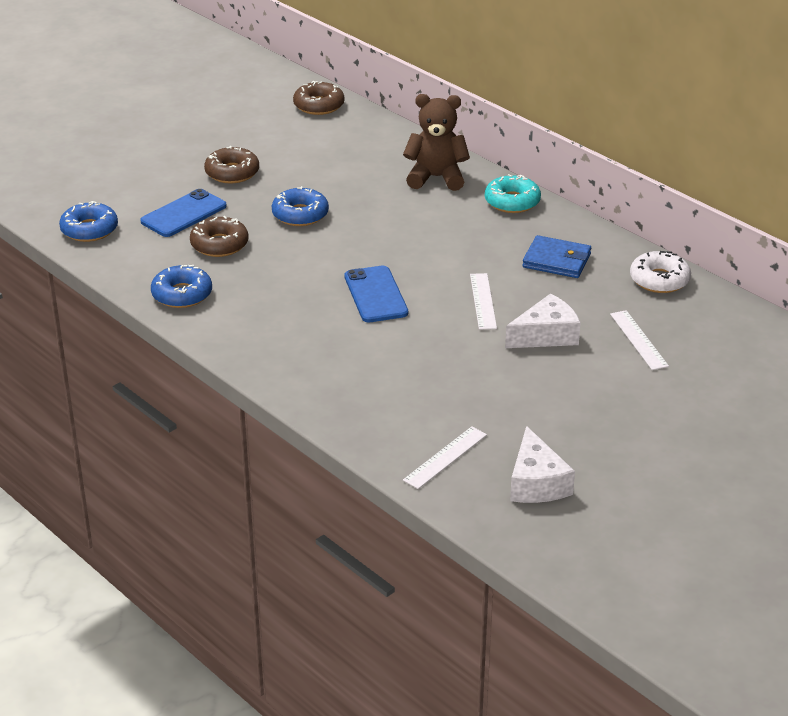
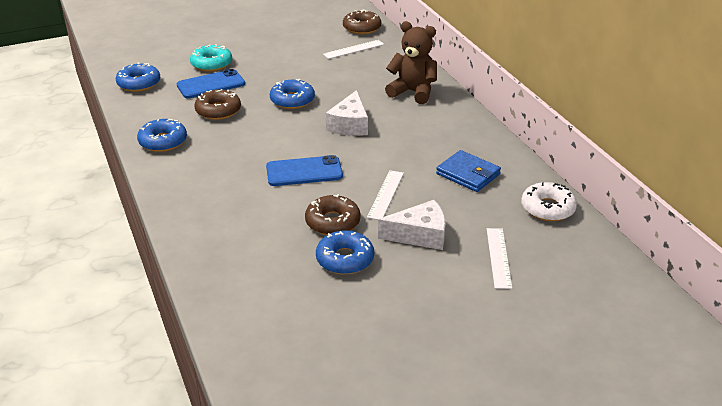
camera: 20 degrees right, 0 degrees up
(232, 173) = (266, 62): brown donut -> brown donut (332, 222)
(375, 295) = (304, 171): blue phone -> blue phone turned 75 degrees clockwise
(445, 457) = (262, 325): white ruler -> white ruler (354, 49)
(485, 376) = (345, 259): none -> blue donut
(512, 202) = (461, 121): turquoise donut -> turquoise donut (211, 64)
(536, 483) = (324, 371): white cheese -> white cheese (350, 125)

